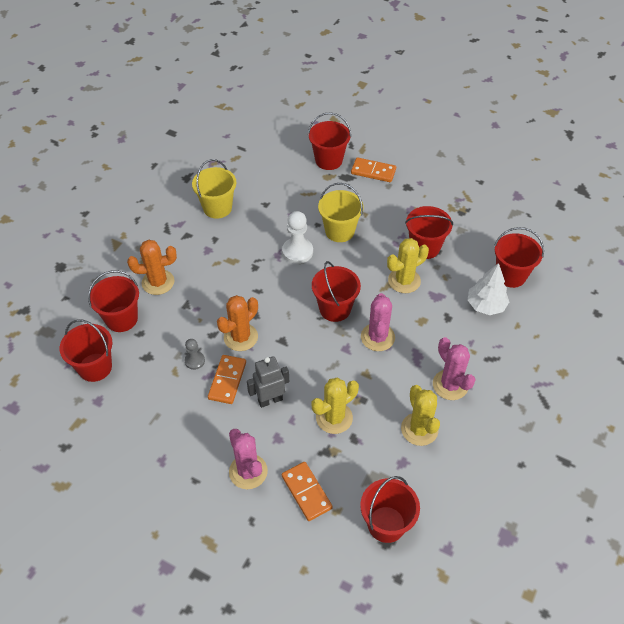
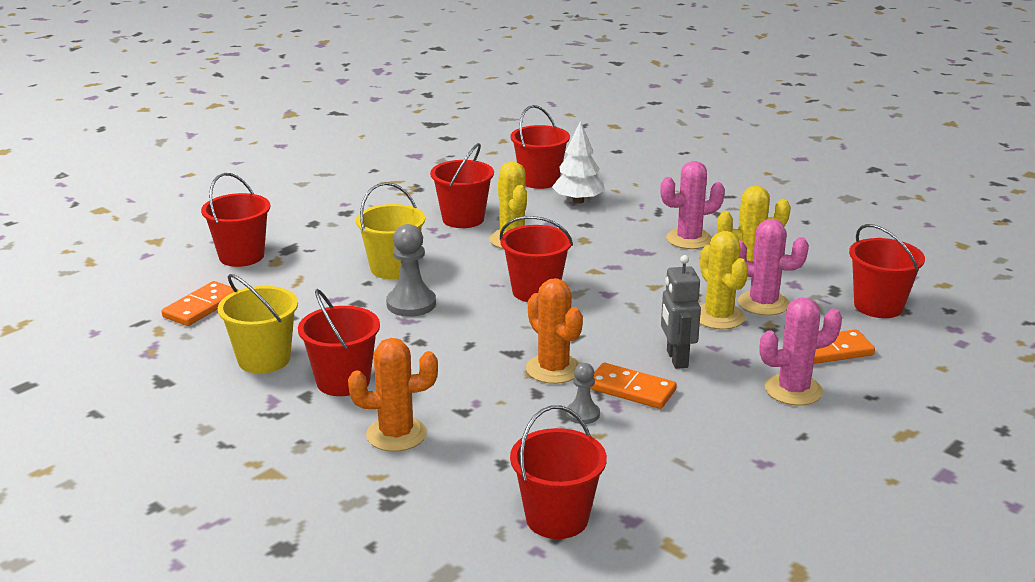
camera: 75 degrees left, 25 degrees down
(121, 319) = (459, 480): red bucket -> red bucket (343, 381)
(158, 282) = (396, 434): orange cactus -> orange cactus turned 75 degrees clockwise
(297, 251) = (411, 304): white pawn -> grey pawn
(373, 171) = (295, 229): orange domino -> orange domino (201, 307)
(377, 337) = (598, 270): pink cactus -> pink cactus (763, 303)

